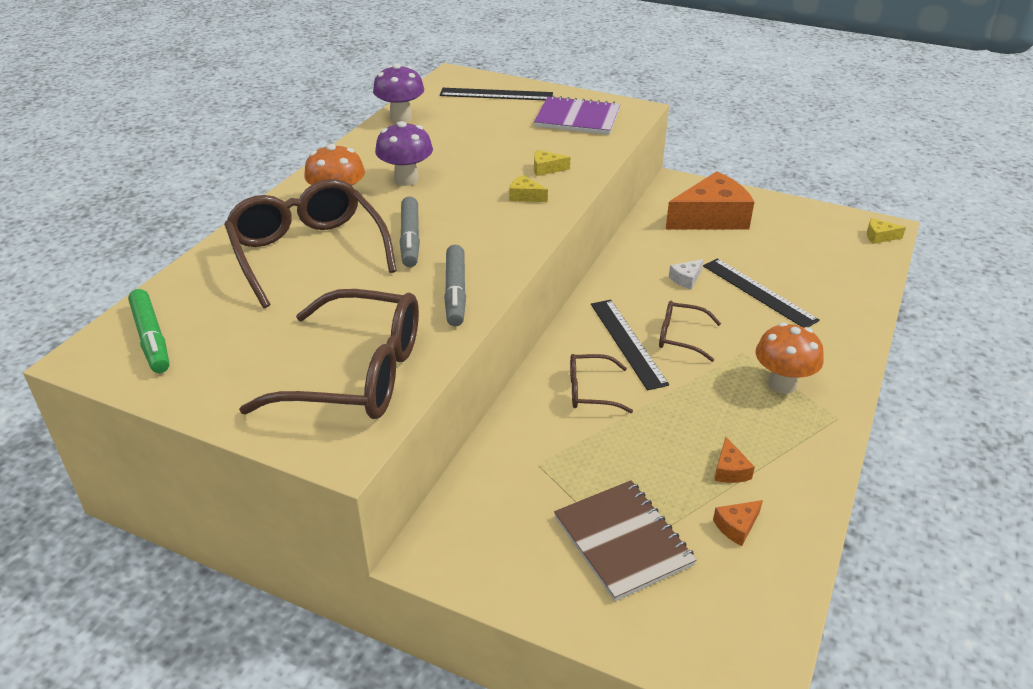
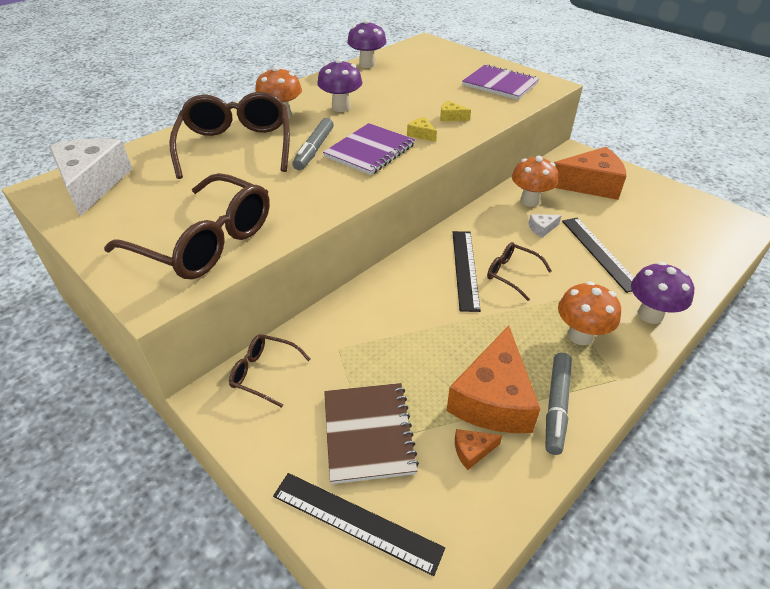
camera: 20 degrees right, 5 degrees up
(151, 338) = (92, 184): green marker -> white cheese
(455, 292) = (319, 196): grey marker -> grey marker (556, 406)
(478, 227) = (370, 151): none -> purple notebook
(496, 94) = (448, 58): black ruler -> black ruler (356, 521)
(591, 391) = (414, 300): brown glasses -> brown glasses (264, 373)
(656, 250) = (530, 201): none -> orange mushroom
(730, 470) = (493, 398): orange cheese -> orange cheese, size x2.47
(838, 346) = (650, 315): none -> purple mushroom
(879, 237) = (737, 229): yellow cheese -> none

